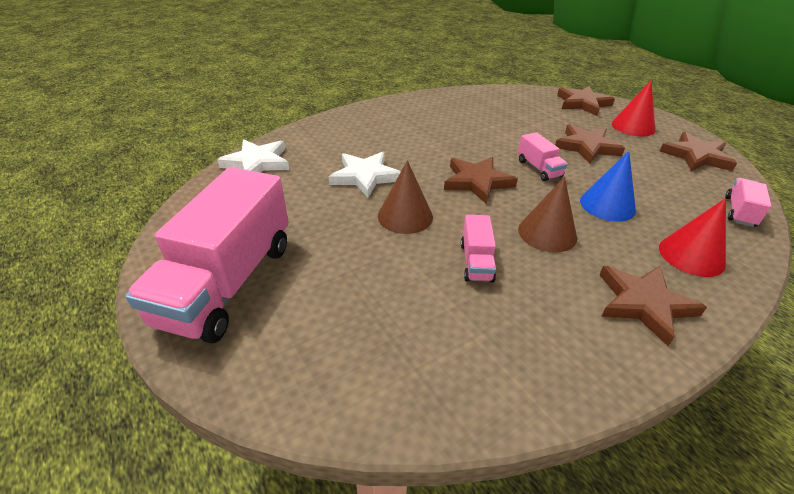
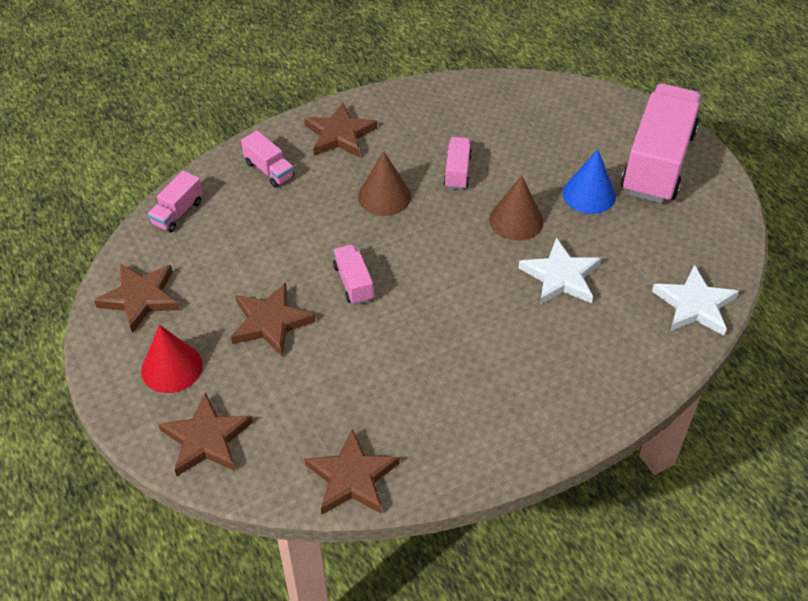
camera: 175 degrees left, 10 degrees up
(477, 182) = (433, 264): brown star -> brown star (352, 478)
(607, 205) = (306, 226): blue cone -> blue cone (589, 194)
(691, 255) = (269, 170): red cone -> pink truck

